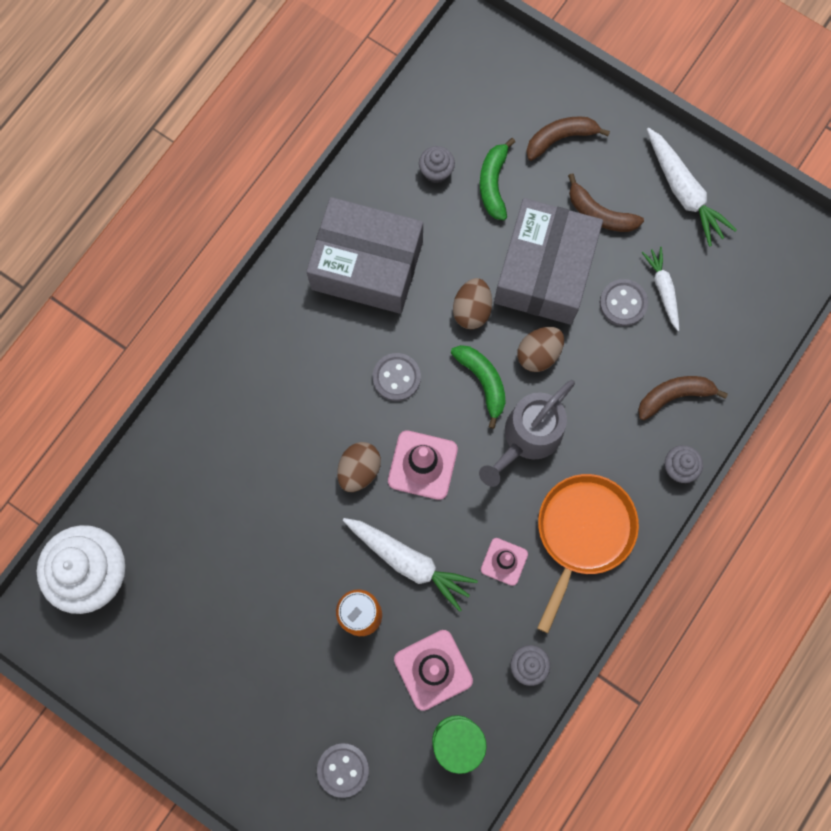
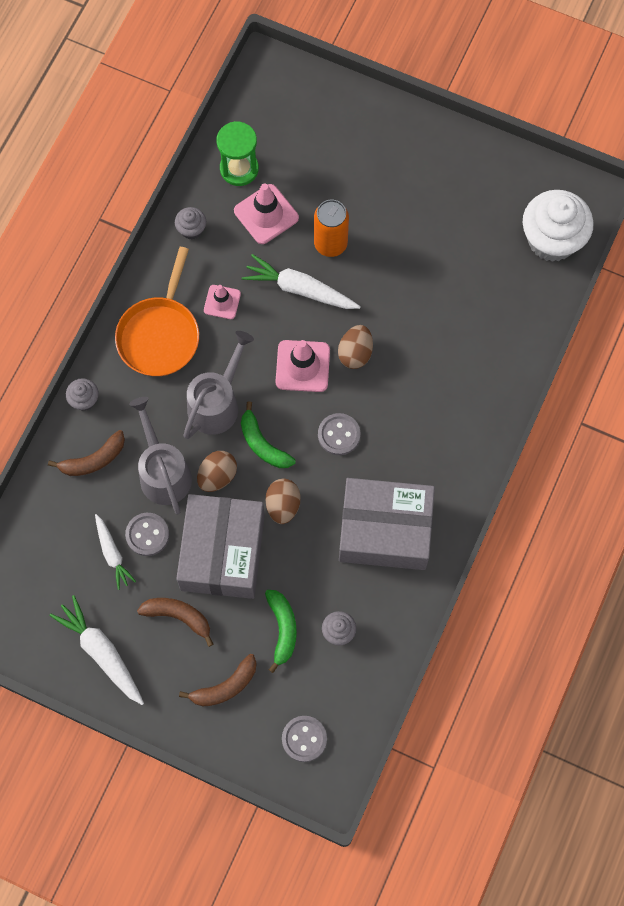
camera: 170 degrees right, 5 degrees down
(343, 769) = (322, 136): grey button -> grey button (304, 739)
(598, 368) = (163, 472): none -> grey watering can

